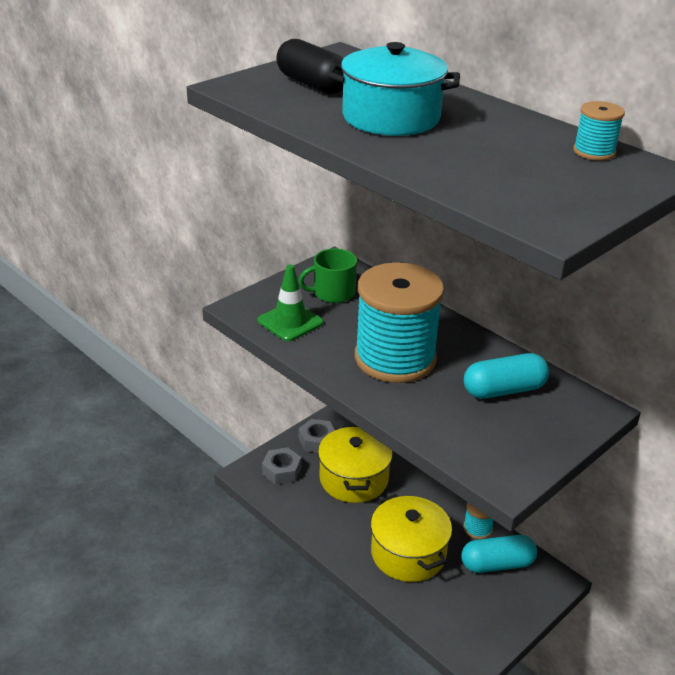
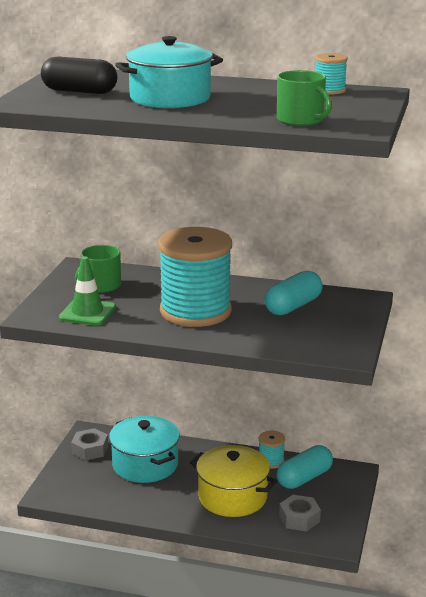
camera: 30 degrees left, 10 degrees down
(281, 471) = (78, 481): grey nut -> grey nut (299, 518)
(353, 479) = (145, 464): yellow pot -> turquoise pot
(493, 192) = (301, 120): none -> green mug

